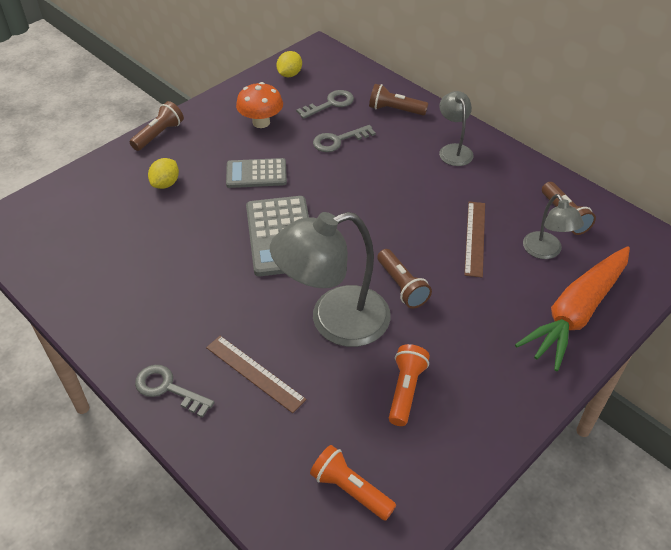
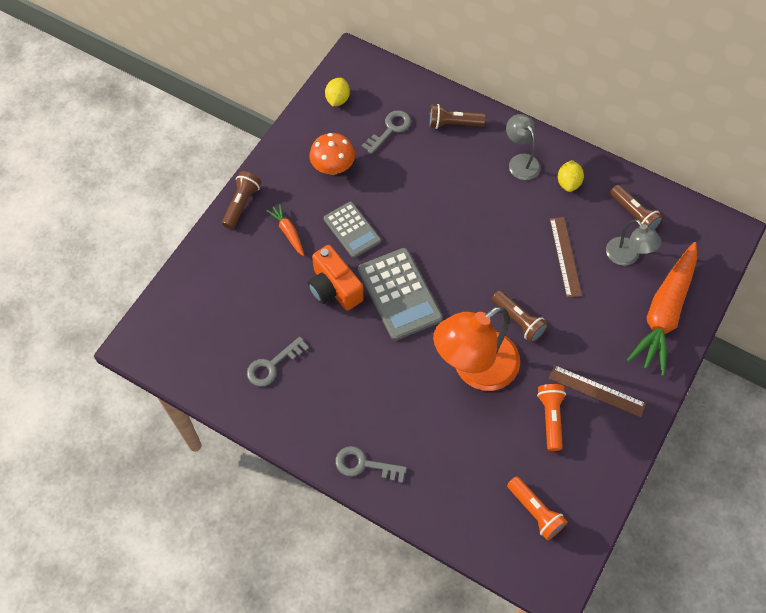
camera: 15 degrees left, 15 degrees up
(165, 184) = (273, 260): yellow lemon -> yellow lemon (568, 183)
(192, 164) = (288, 232): none -> orange carrot
(215, 218) = (334, 288): none -> orange camera
(255, 373) = (428, 433): brown ruler -> brown ruler (596, 391)
(256, 174) = (352, 230): grey calculator -> grey calculator turned 105 degrees counterclockwise
(334, 321) = (474, 369): grey lamp -> orange lamp
(338, 140) = (413, 173): grey key -> grey key (272, 365)
(350, 489) = (535, 511): orange flashlight -> orange flashlight turned 150 degrees counterclockwise

